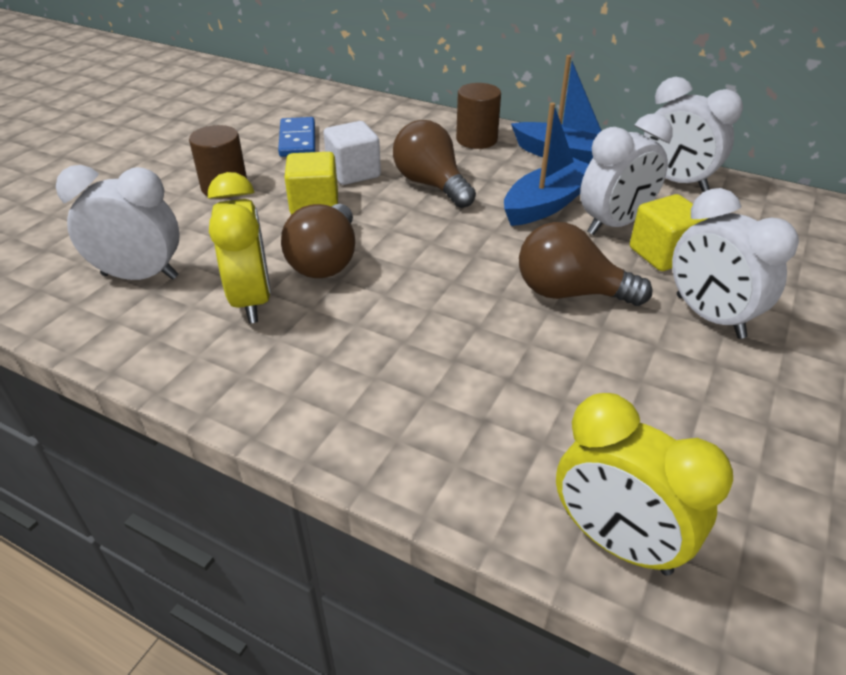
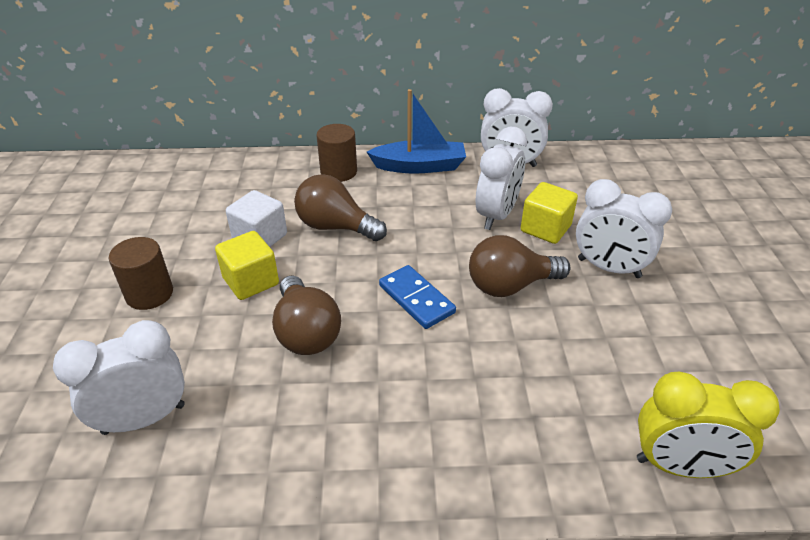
camera: 30 degrees left, 0 degrees up
(251, 300) = (272, 397): yellow clock -> none
(298, 140) = (181, 221): blue domino -> blue domino (416, 299)
(547, 204) = (437, 214): blue boat -> none

